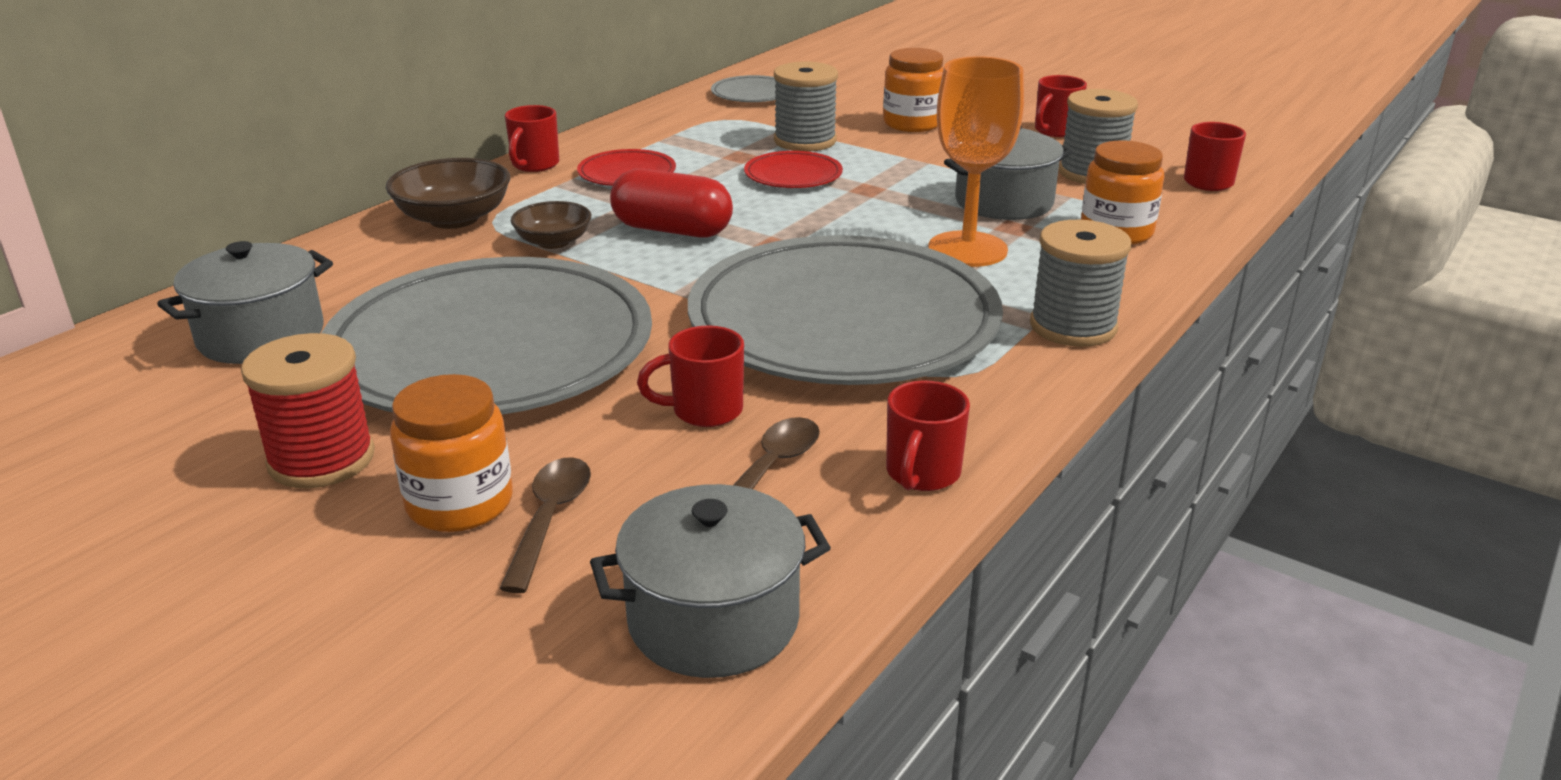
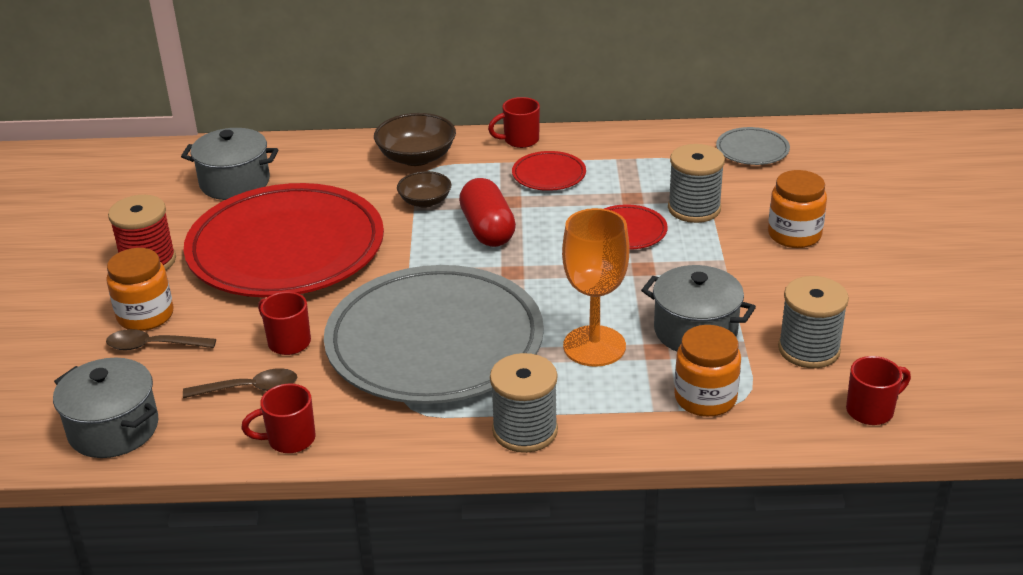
camera: 55 degrees right, 5 degrees up
(491, 349) = (286, 249): grey plate -> red plate
(550, 519) = (153, 346): brown spoon -> brown spoon turned 150 degrees counterclockwise
(1055, 131) = (877, 301): red mug -> none

